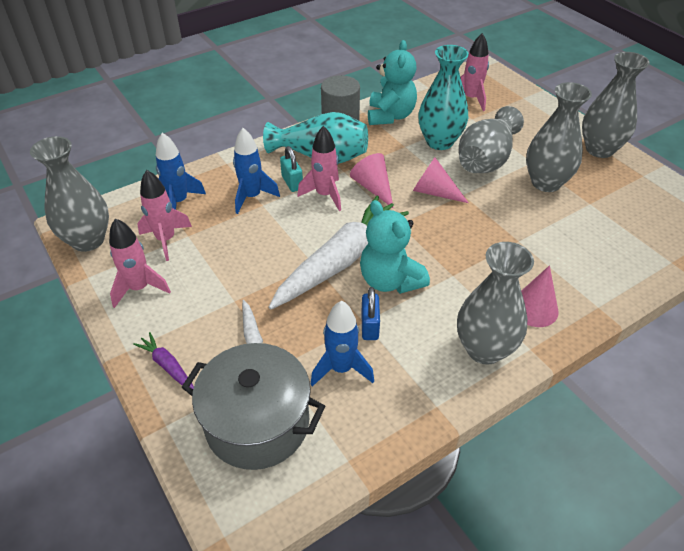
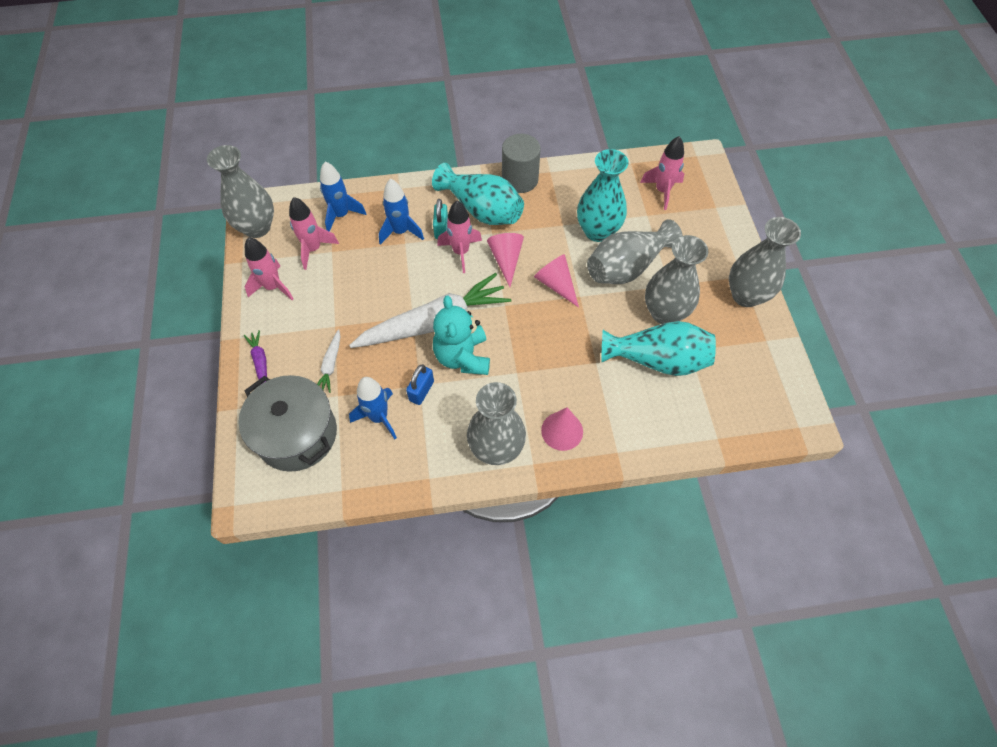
camera: 25 degrees right, 15 degrees up
(390, 116) = (571, 185): turquoise teddy bear -> none
(570, 220) = (657, 360): none -> turquoise vase

